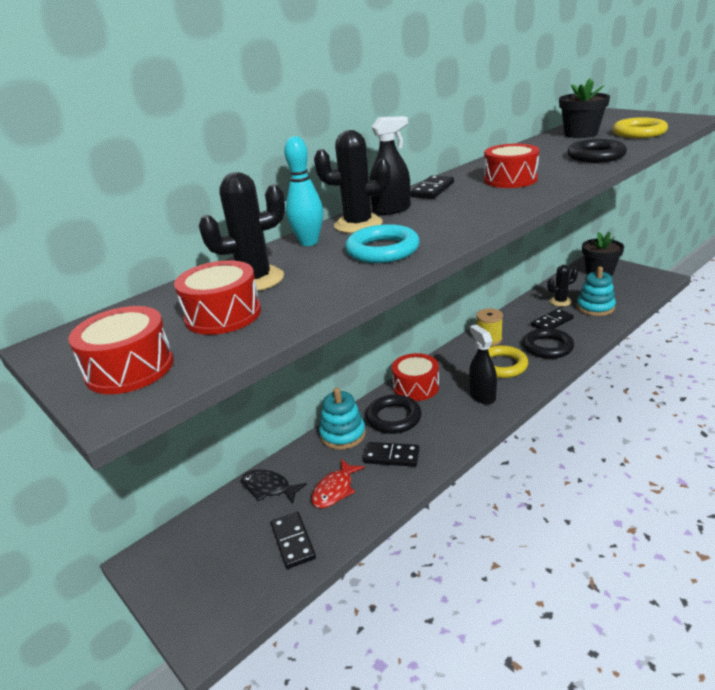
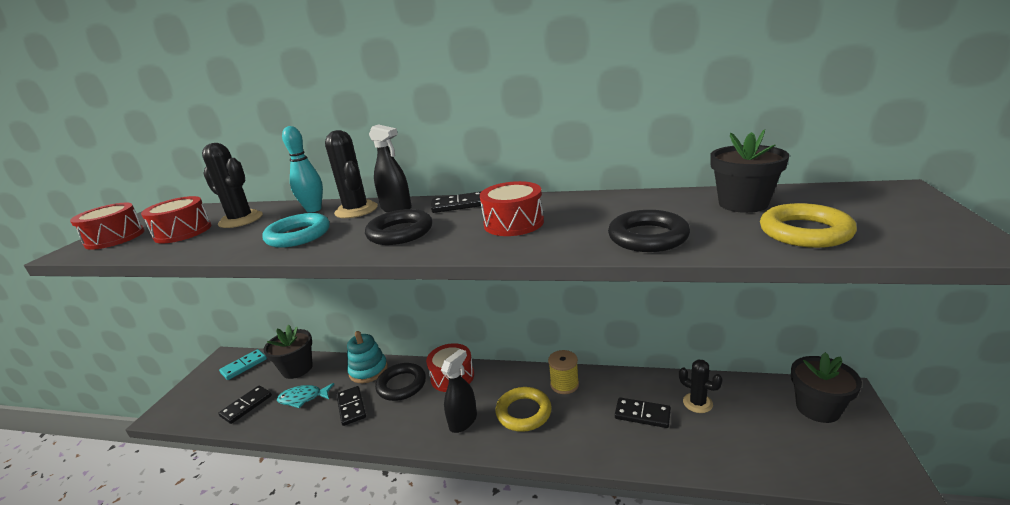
camera: 55 degrees right, 5 degrees down
(195, 538) = (244, 366): none -> turquoise domino
(269, 488) = (297, 369): black fish -> black flower pot
(335, 490) = (303, 398): red fish -> turquoise fish
(548, 347) = (586, 431): black ring -> black ring (400, 232)
(595, 307) = (717, 437): turquoise stacking toy -> none

